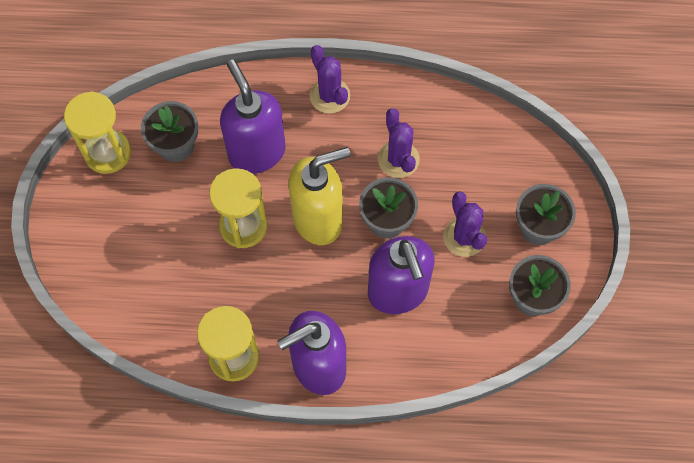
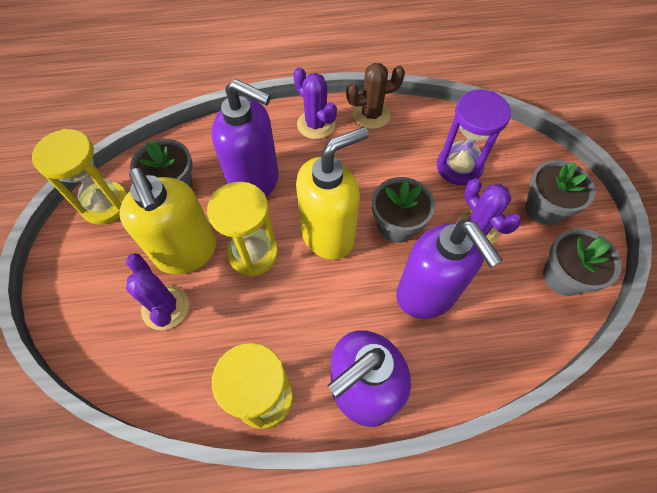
camera: 10 degrees left, 5 degrees down
(181, 215) = (187, 252): none -> yellow soap dispenser
(256, 152) = (255, 182): purple soap dispenser -> purple soap dispenser turned 150 degrees clockwise
(391, 93) = (371, 115): none -> brown cactus
(398, 159) = (393, 168): purple cactus -> purple cactus (165, 307)
(466, 168) = (459, 167): none -> purple hourglass

